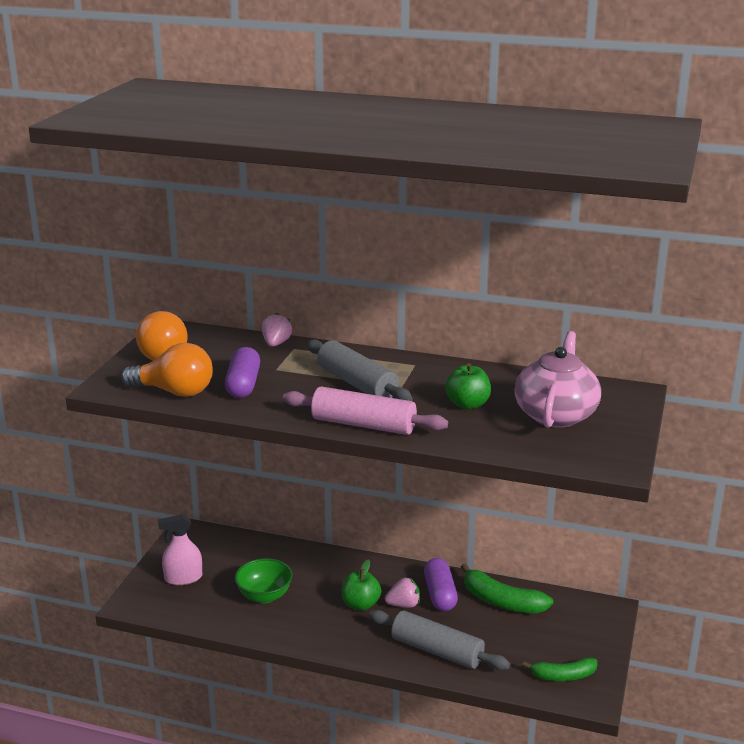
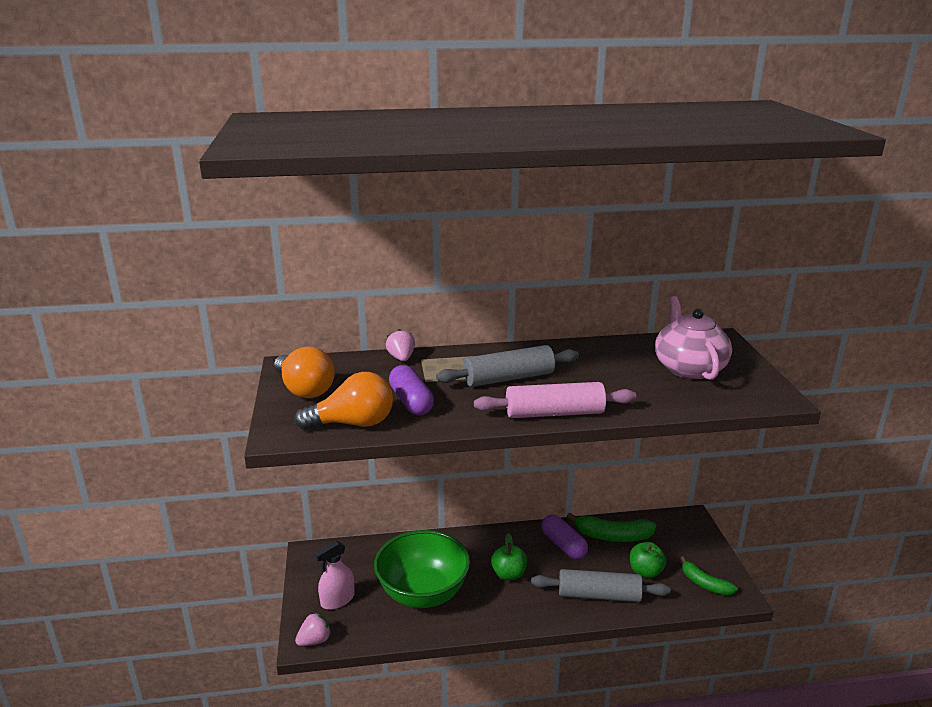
camera: 25 degrees left, 0 degrees up
(264, 596) = (423, 593): green bowl -> green bowl, size x1.74
(356, 384) = (509, 378): grey rolling pin -> grey rolling pin turned 45 degrees counterclockwise
(403, 605) = (543, 563): pink strawberry -> pink strawberry (314, 640)
(467, 404) = (616, 375): green apple -> green apple (645, 572)
(563, 676) = (705, 584): green banana -> green banana turned 75 degrees clockwise

